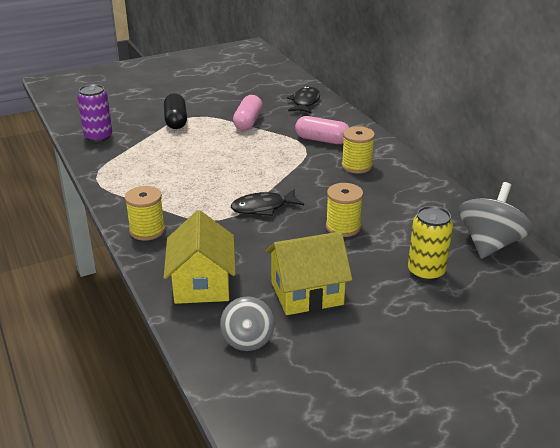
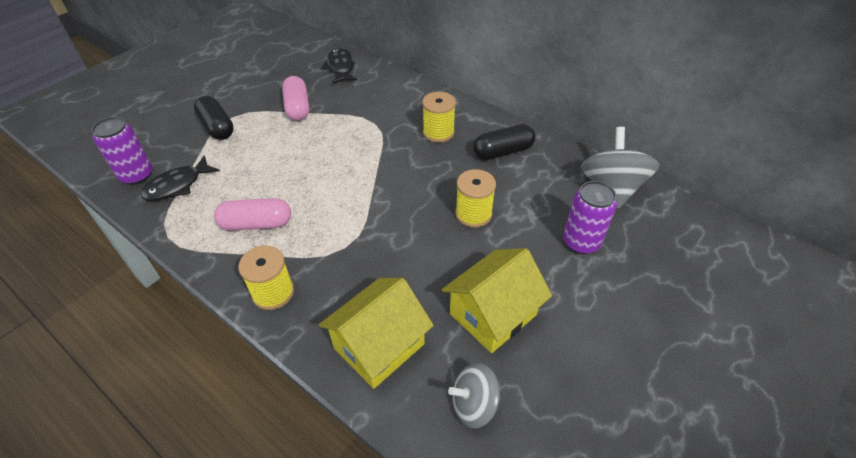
camera: 25 degrees left, 15 degrees up
(202, 284) = (379, 346): yellow house -> yellow house turned 75 degrees clockwise
(247, 339) = (474, 405): grey spinning top -> grey spinning top turned 105 degrees clockwise
(263, 208) = (380, 216): black fish -> black fish (177, 185)
(322, 140) = (386, 110): pink capsule -> pink capsule (256, 224)
(405, 193) = (503, 152): none -> black capsule
(426, 272) = (581, 242): yellow can -> purple can

